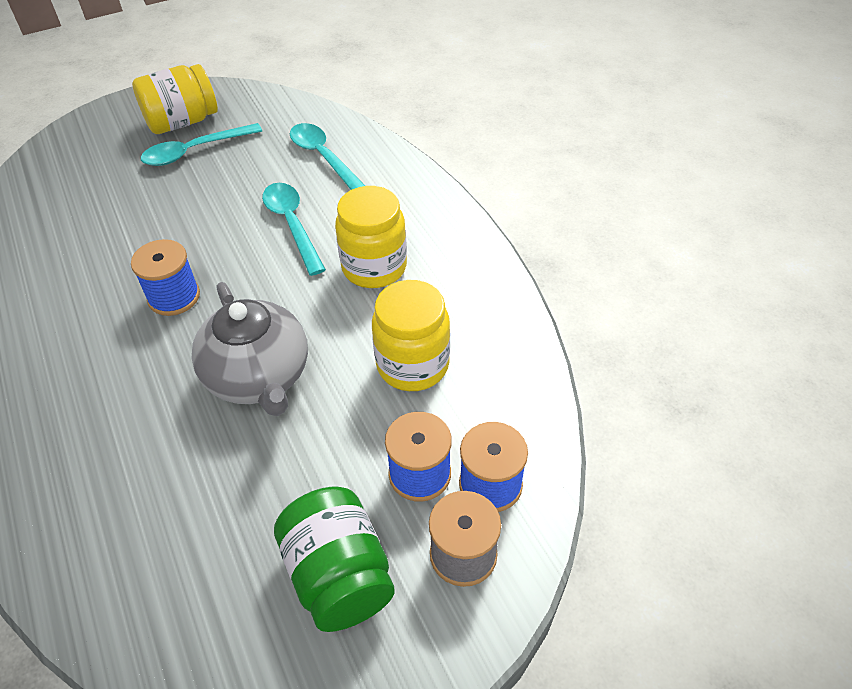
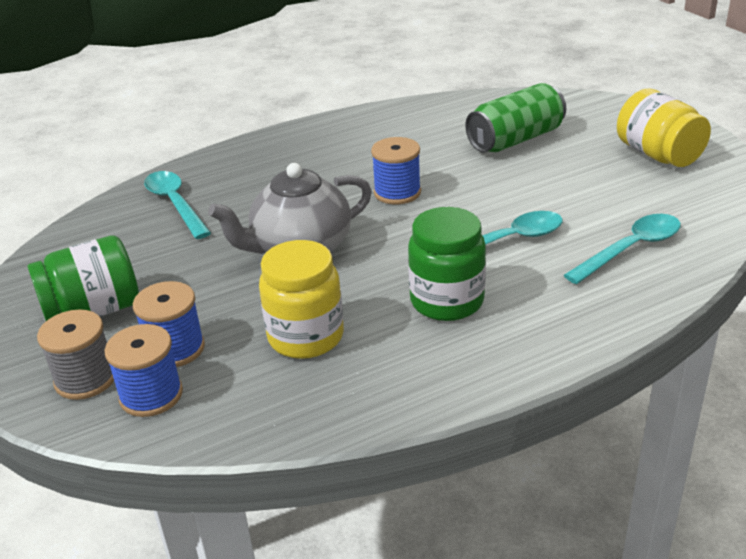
camera: 90 degrees right, 15 degrees down
(104, 203) = (515, 139): none -> green can
(195, 151) = (610, 169): turquoise spoon -> turquoise spoon (175, 204)
(374, 267) = (447, 301): yellow jar -> green jar

